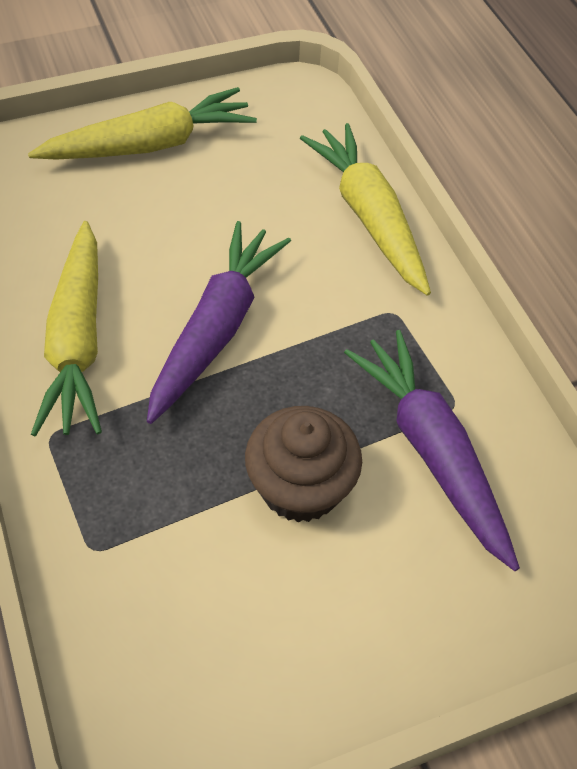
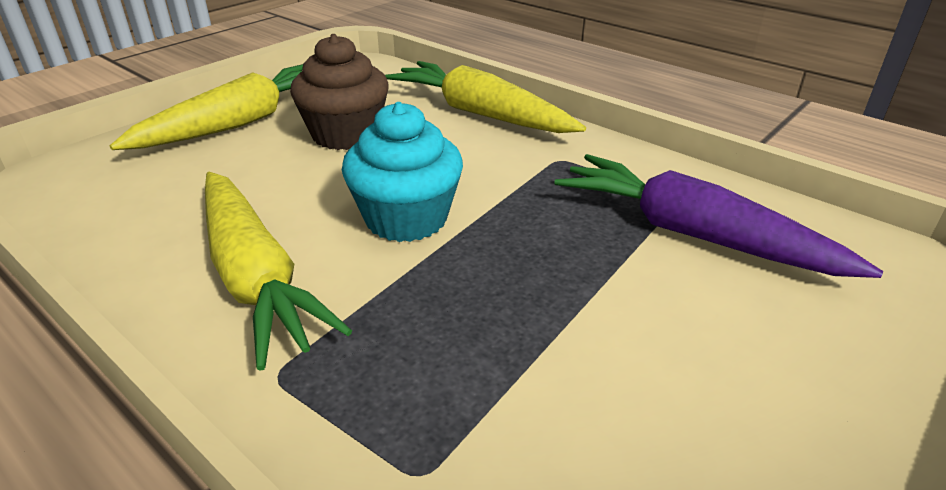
camera: 25 degrees left, 20 degrees down
(216, 328) = (406, 218): purple carrot -> turquoise cupcake
(300, 487) = (606, 307): brown cupcake -> brown cupcake (346, 134)

